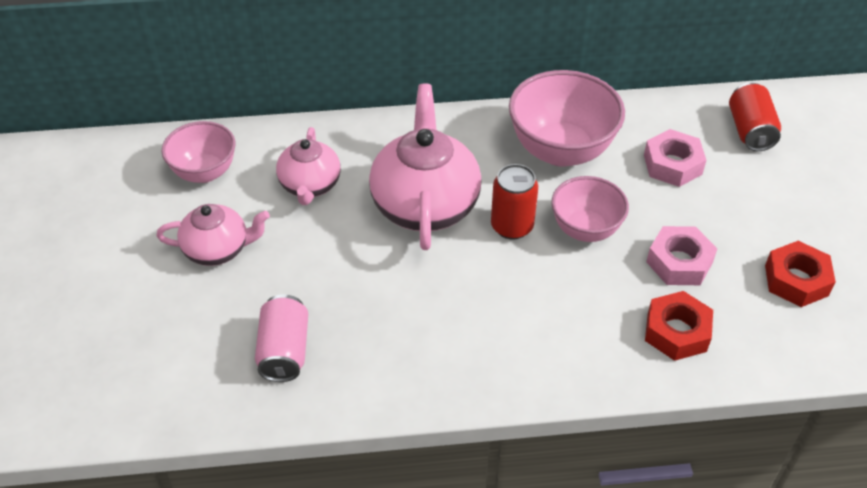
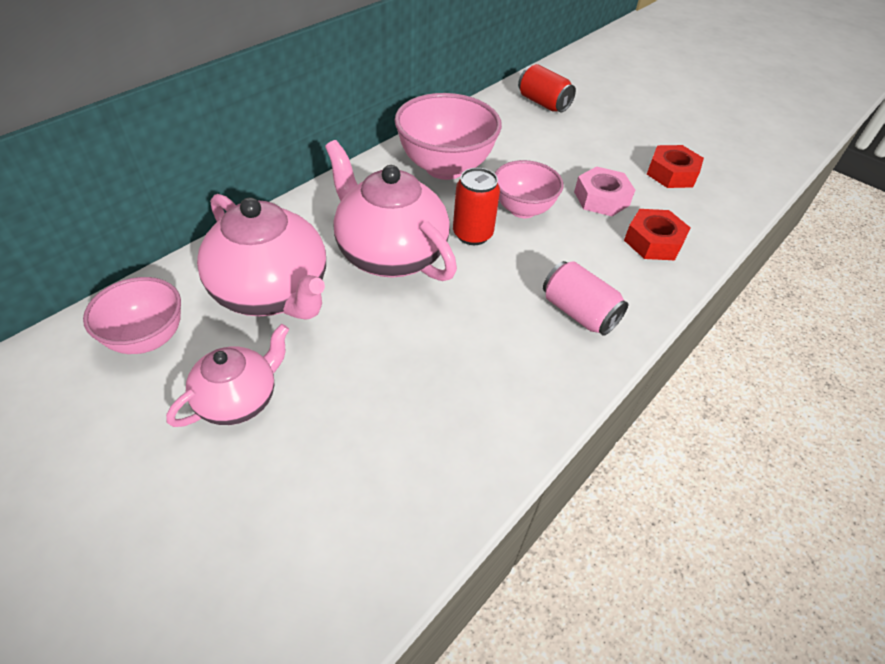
camera: 45 degrees left, 0 degrees up
(284, 351) = (407, 446): pink can -> pink can (578, 313)
(310, 185) = (273, 292): pink teapot -> pink teapot, size x1.69
(672, 164) = (525, 142): pink nut -> none

